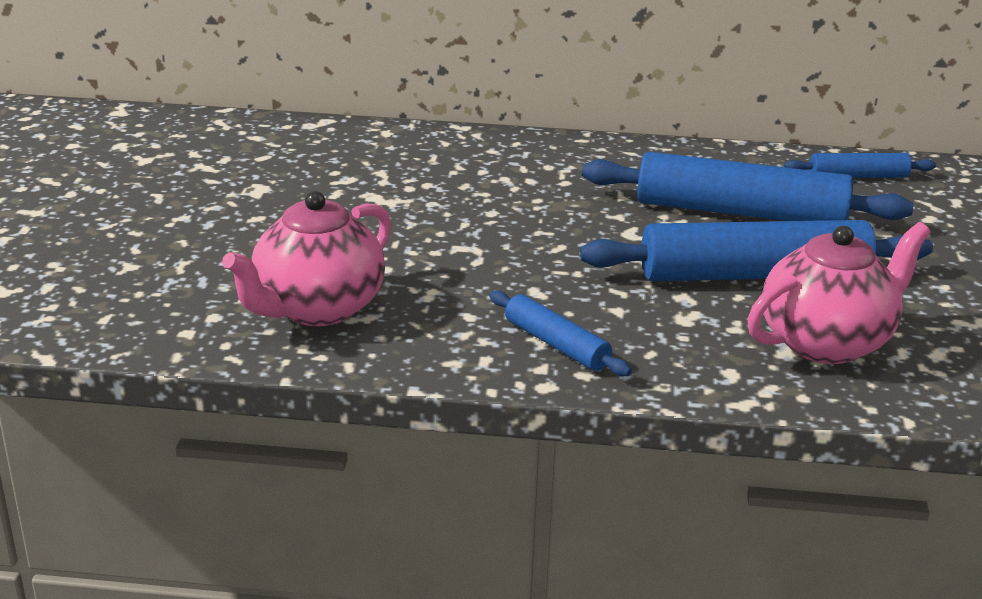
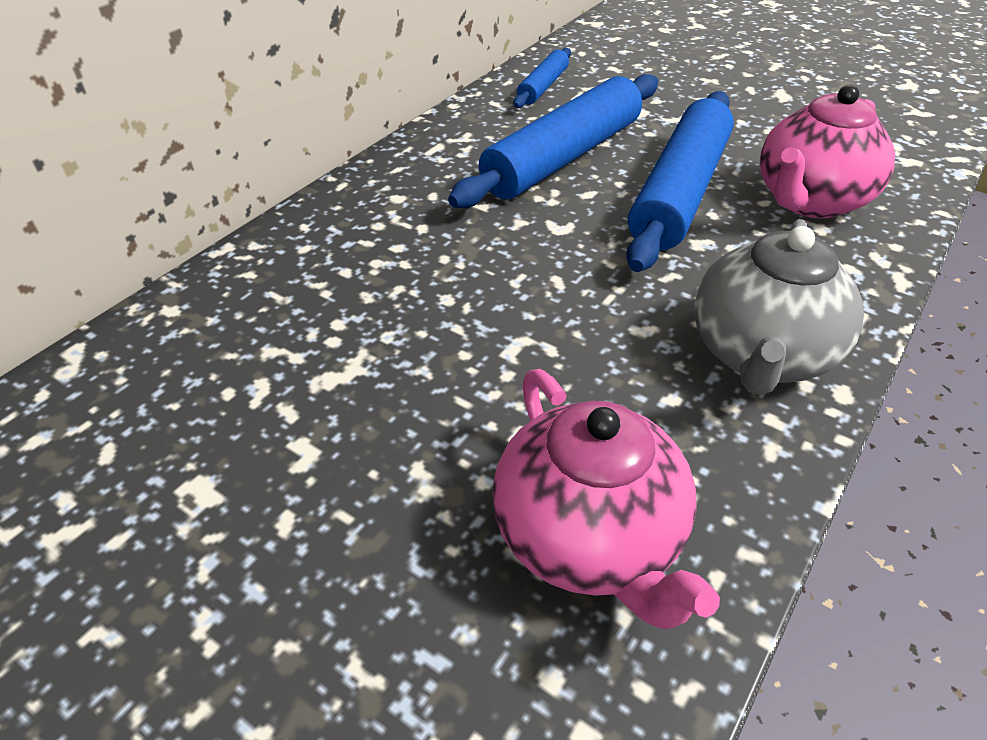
camera: 60 degrees left, 15 degrees up
(556, 344) = (760, 355): blue rolling pin -> grey teapot
(827, 342) = (810, 201): pink teapot -> pink teapot turned 135 degrees counterclockwise

